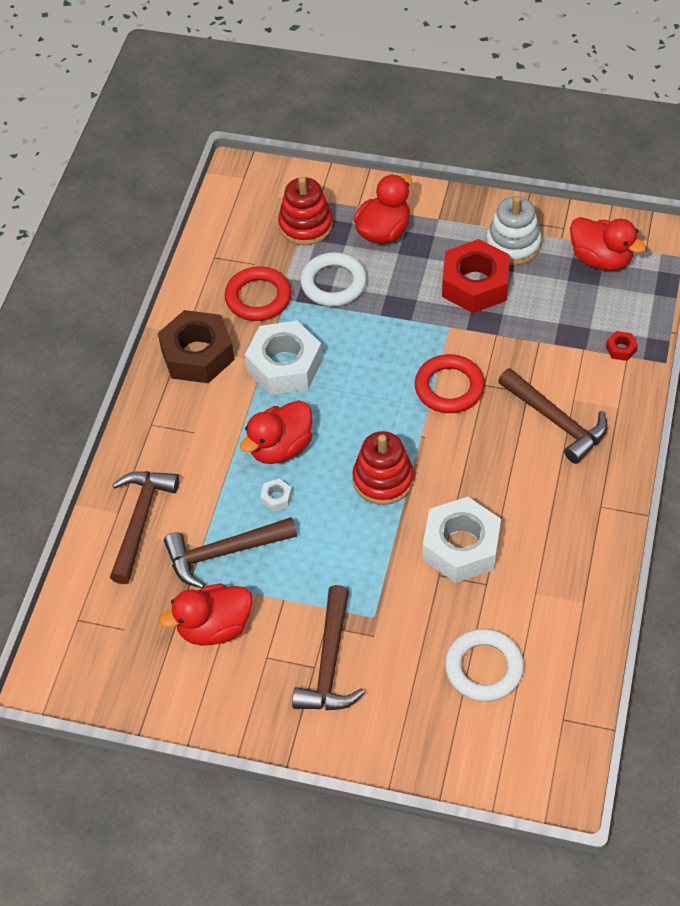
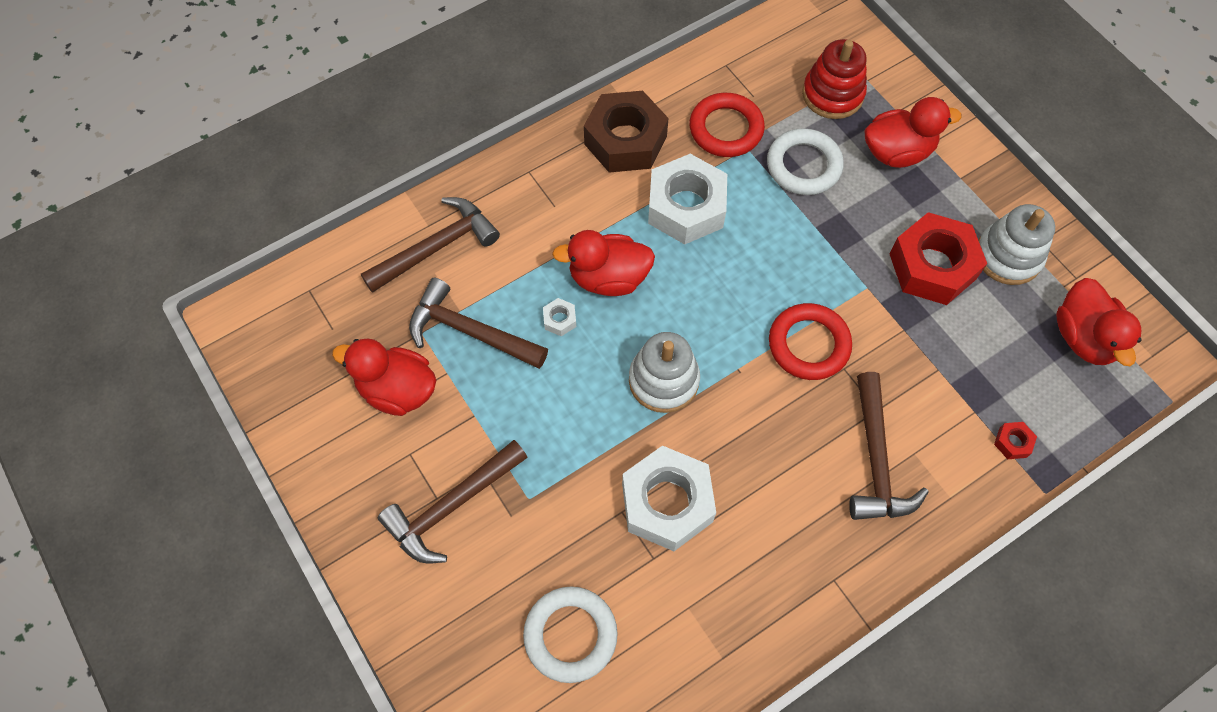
camera: 40 degrees right, 10 degrees up
(383, 479) = (663, 380): red stacking toy -> white stacking toy

